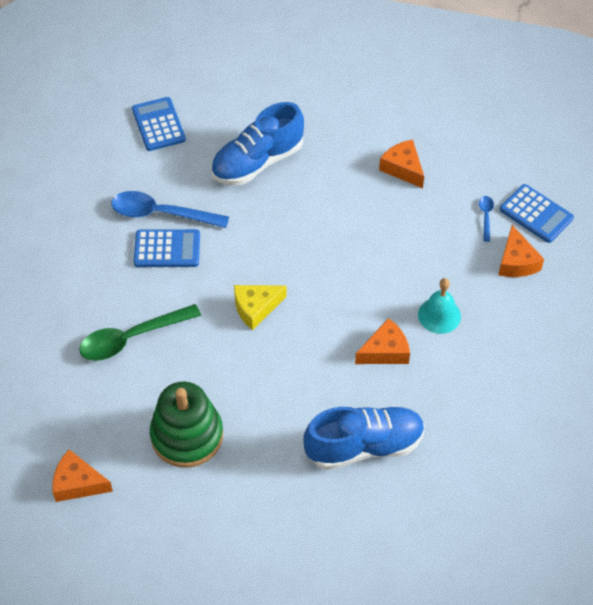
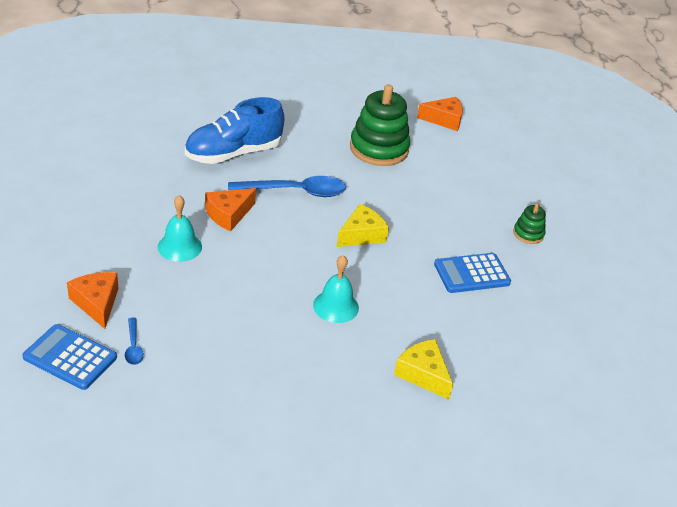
camera: 160 degrees right, 15 degrees down
(82, 288) = (528, 234): none -> green stacking toy
(132, 338) = (460, 203): green spoon -> none
(158, 124) = (562, 404): blue calculator -> none
(161, 214) = (497, 305): blue spoon -> blue spoon (295, 192)
(257, 162) = (423, 374): blue shoe -> yellow cheese
(308, 232) = (336, 306): none -> turquoise bell
(403, 168) = (243, 391): orange cheese -> none

